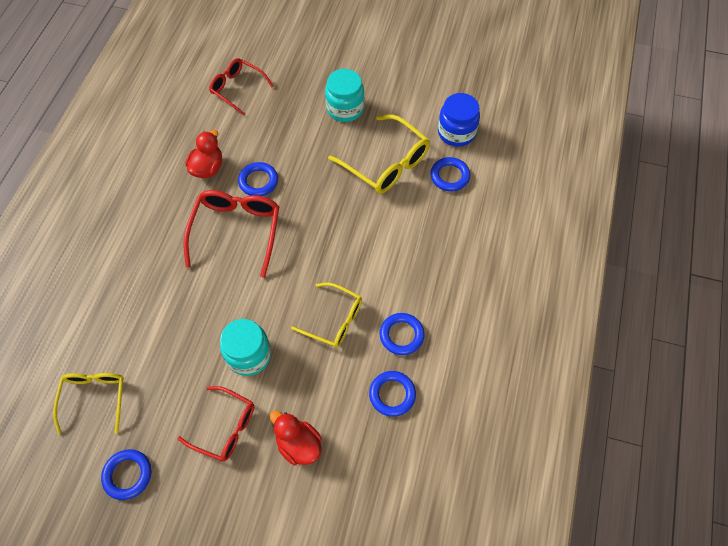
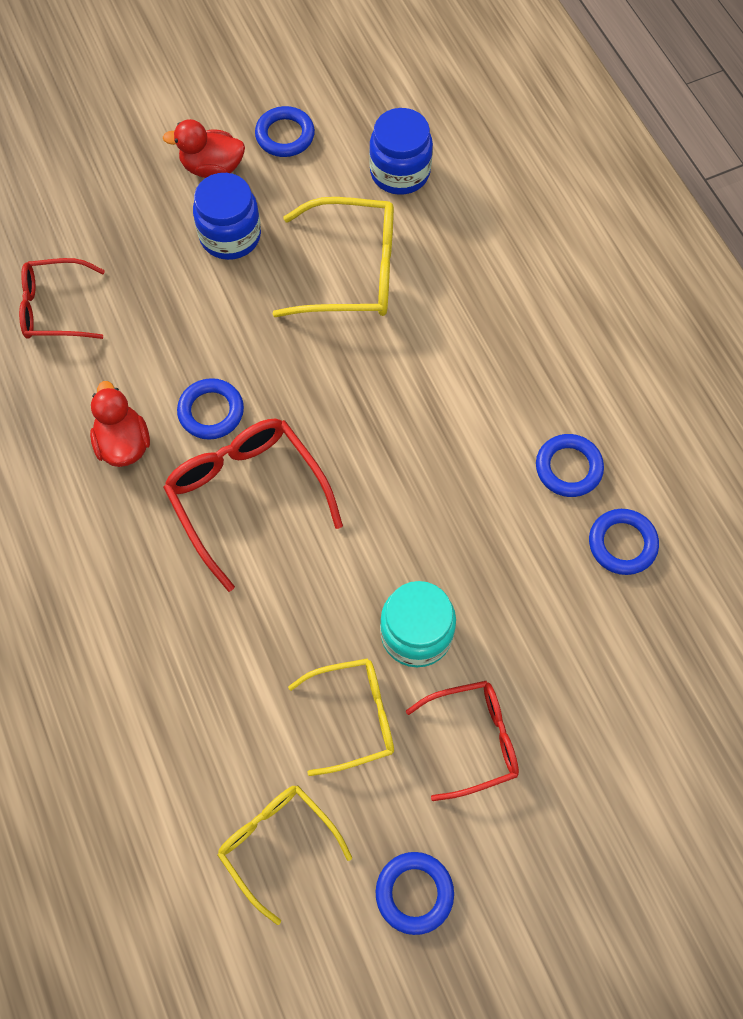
camera: 40 degrees left, 5 degrees up
(298, 444) = (575, 686): red duck -> red duck (212, 168)
(334, 320) = (476, 511): yellow glasses -> yellow glasses (354, 716)
(345, 109) = (230, 236): turquoise jar -> blue jar
(449, 176) = (443, 234): blue ring -> blue ring (285, 135)

